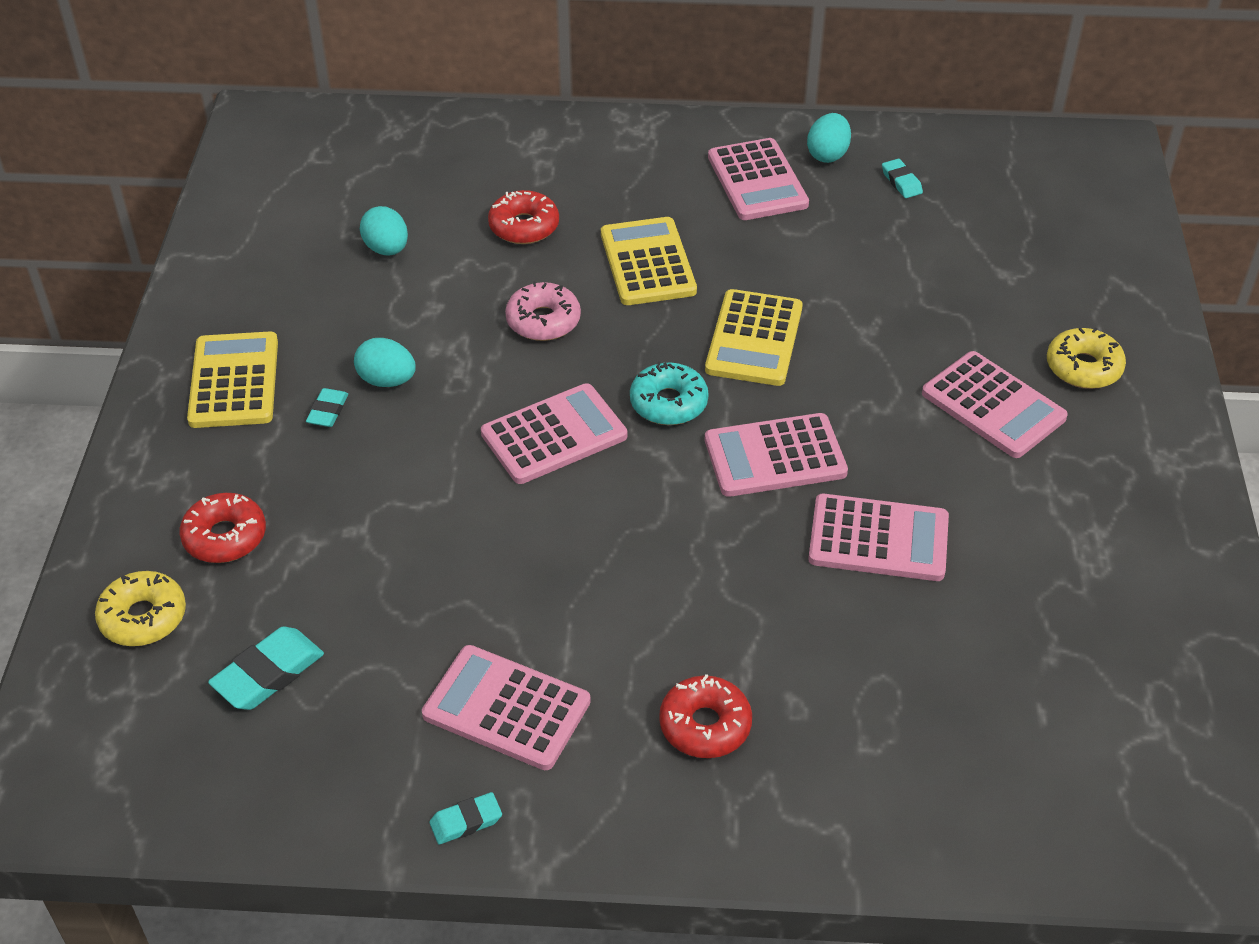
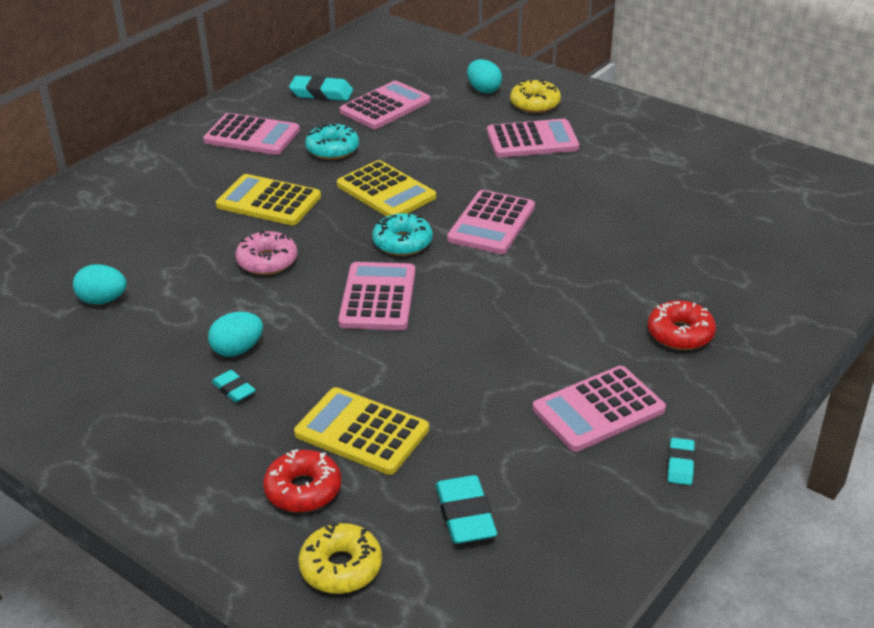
camera: 55 degrees left, 10 degrees down
(234, 381) = (142, 426): yellow calculator -> yellow calculator (362, 432)
(524, 226) = (166, 234): red donut -> none
(795, 254) = (332, 149): none -> turquoise donut
(827, 154) = (264, 105): turquoise egg -> turquoise egg (483, 90)
(878, 539) = (593, 216): pink calculator -> pink calculator (385, 106)
(901, 182) = (321, 93): turquoise eraser -> turquoise eraser, size x1.70

